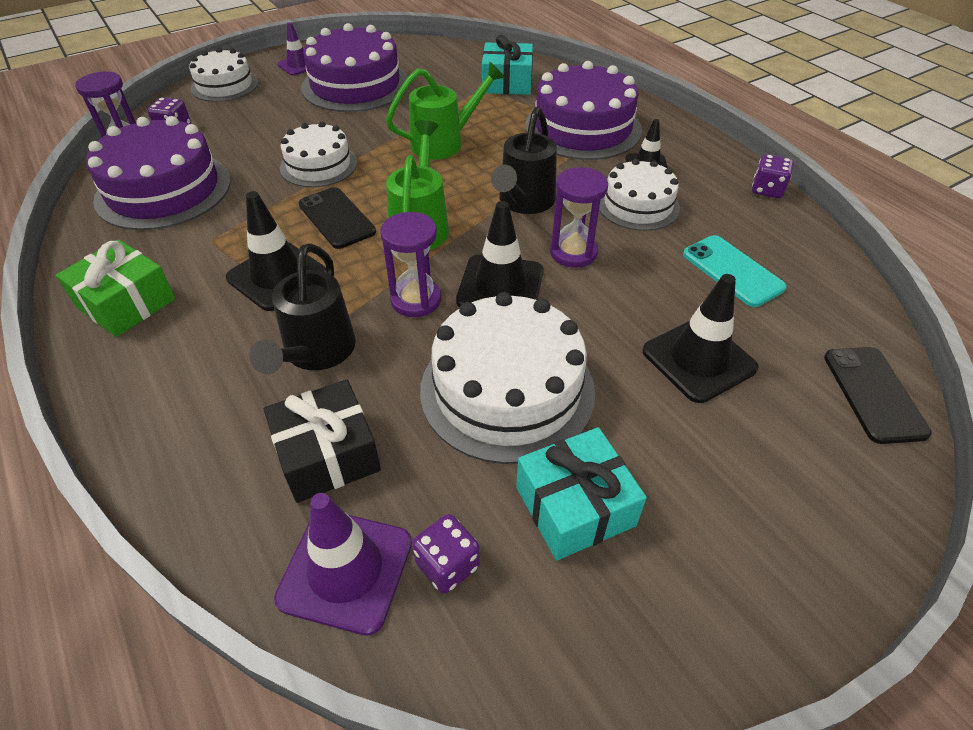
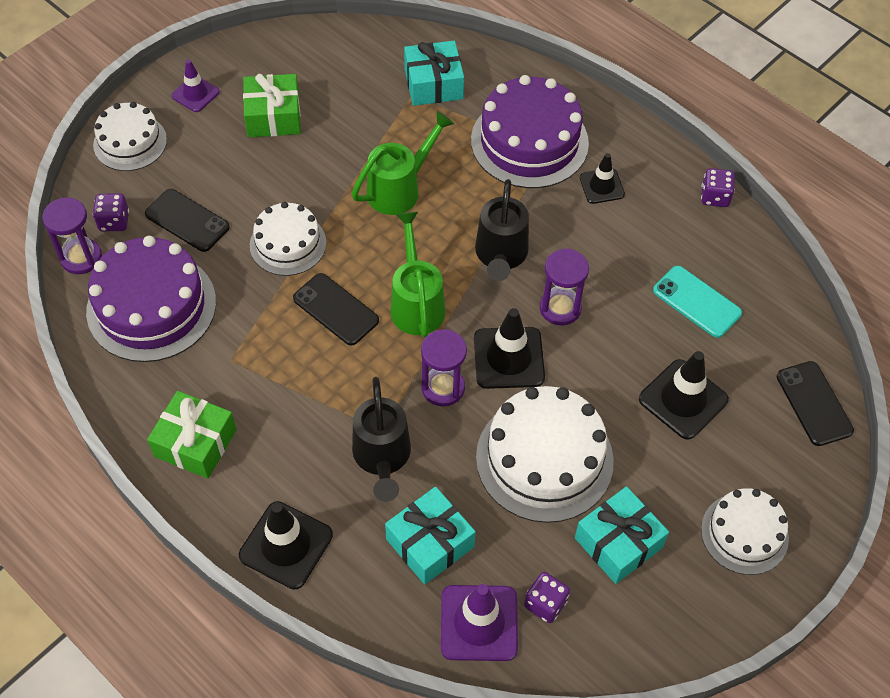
camera: 15 degrees left, 10 degrees up
(238, 138) = (187, 220): none -> black phone
(277, 276) = (312, 387): black traffic cone -> black traffic cone (286, 545)
(327, 454) = (430, 543): black gift -> turquoise gift
(355, 85) = (273, 116): purple cake -> green gift
(638, 205) = (603, 239): white cake -> white cake (744, 533)

